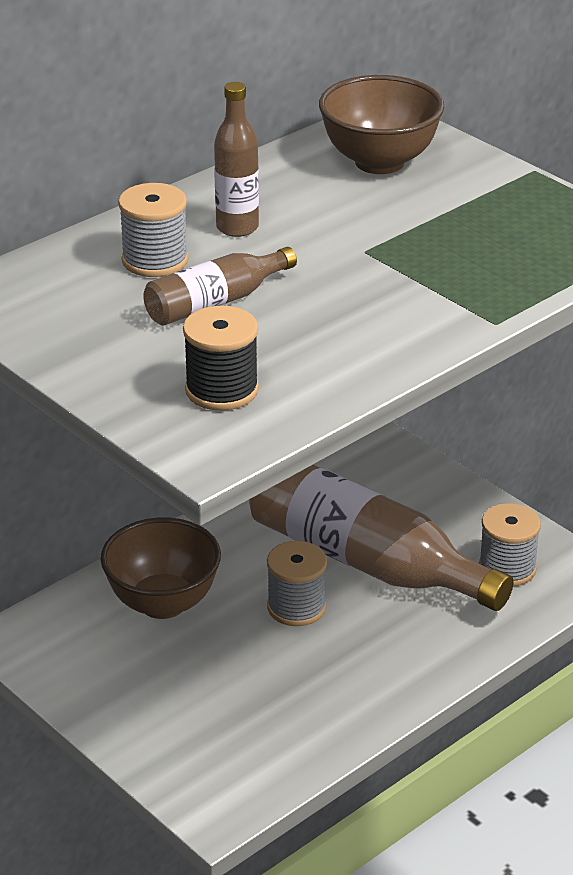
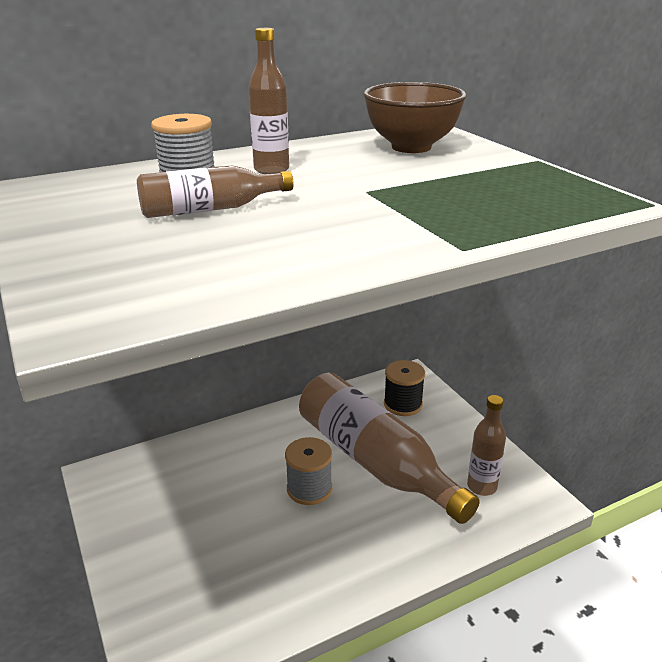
camera: 15 degrees right, 5 degrees down
(163, 603) = (215, 467): brown bowl -> none
(222, 390) = (152, 270): black spool -> black spool (403, 404)
(507, 568) = (482, 486): grey spool -> brown bottle

